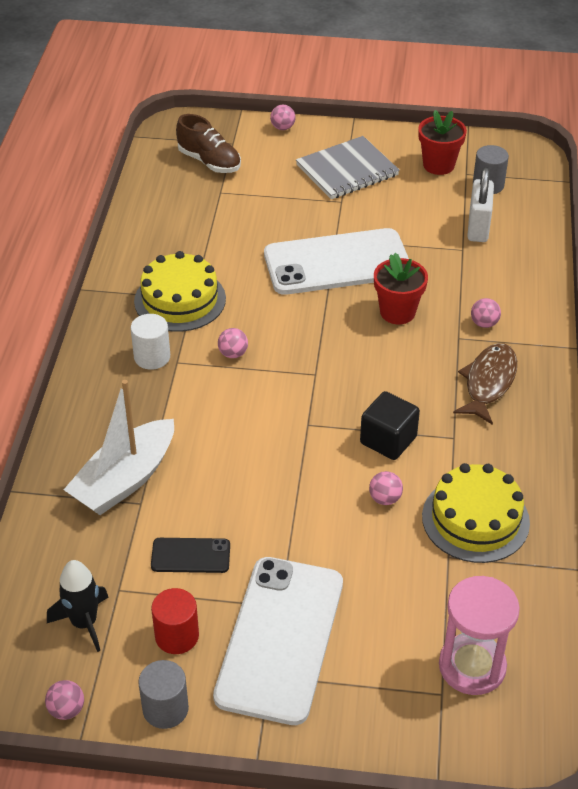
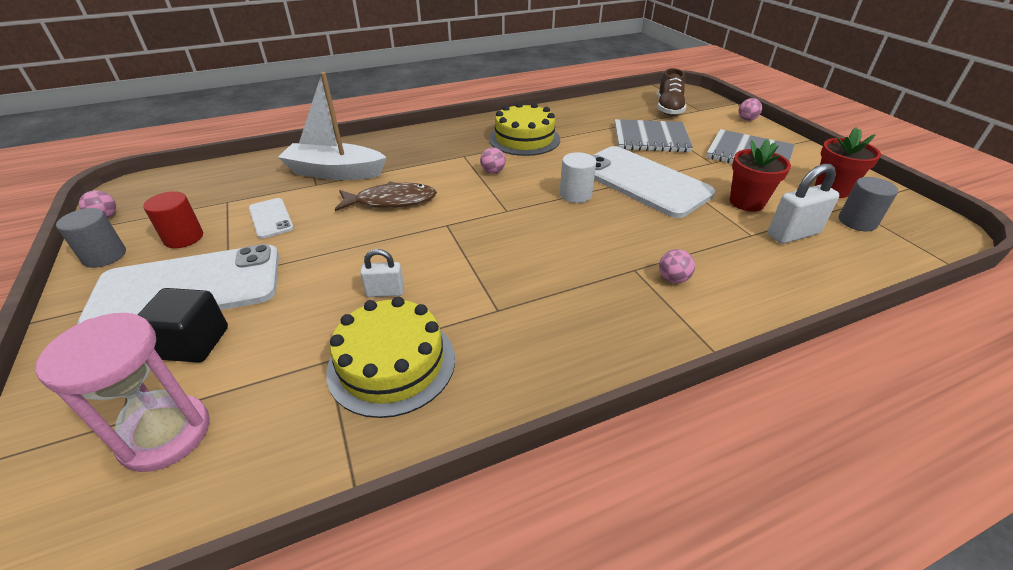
camera: 60 degrees right, 5 degrees down
(84, 623) = (191, 199): black rocket -> none
(152, 357) = (459, 146): white cylinder -> white cylinder (575, 195)
(190, 556) = (271, 218): black phone -> white phone
(262, 211) = (650, 138): none -> grey notebook
(385, 499) = (385, 292): pink ball -> white padlock
(388, 440) = (461, 271): black cube -> black cube (193, 343)
(397, 312) = (624, 226): red flower pot -> red flower pot (746, 202)
(488, 383) = (595, 308): brown fish -> brown fish (391, 201)

